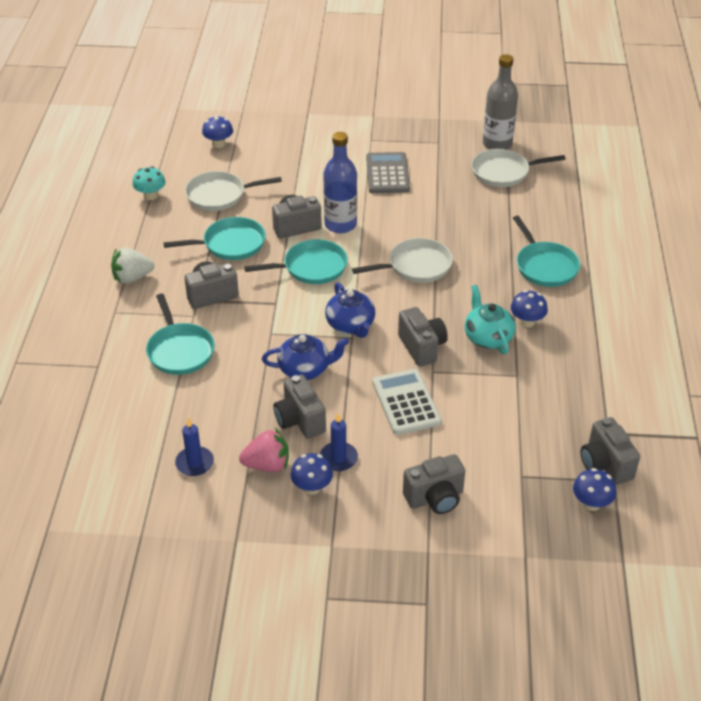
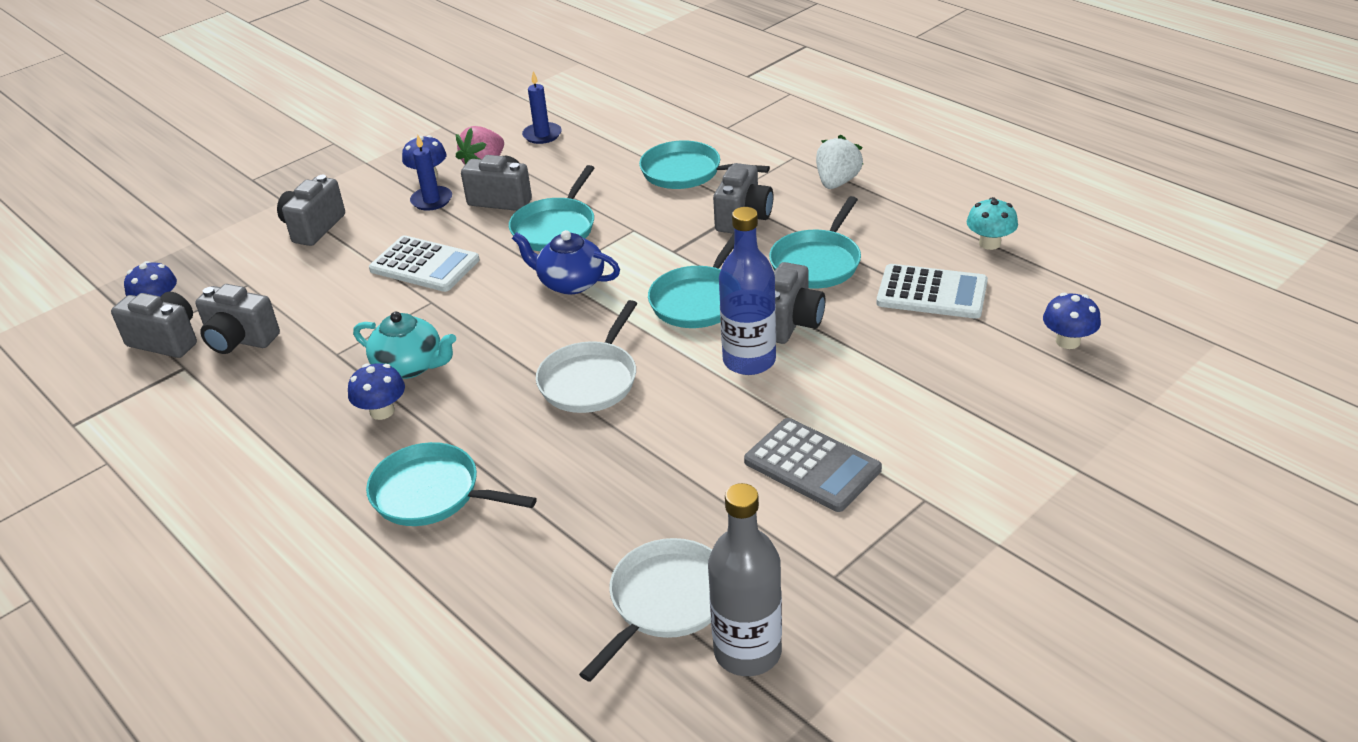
camera: 135 degrees right, 5 degrees down
(219, 195) = (932, 293): white pan -> white calculator
(305, 369) = (555, 228): blue teapot -> turquoise pan
(422, 347) = (469, 312): grey camera -> grey camera (240, 340)

